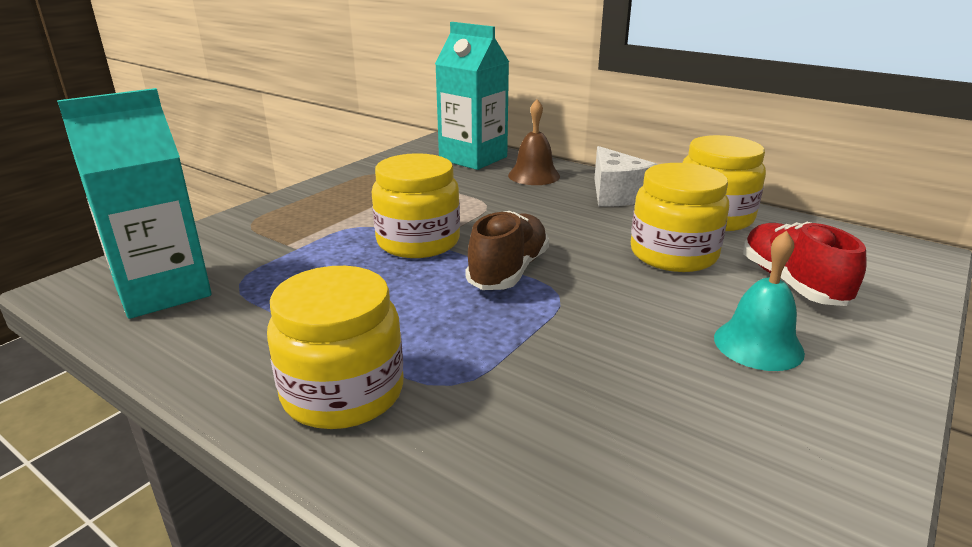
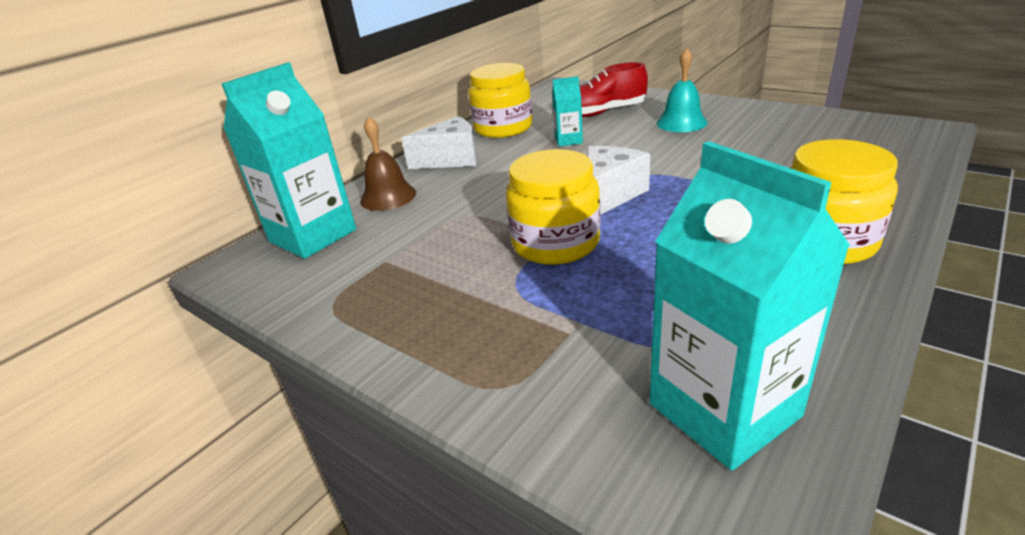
camera: 85 degrees left, 5 degrees up
(508, 271) = (609, 195): brown shoe -> white cheese
(673, 254) = (568, 140): yellow jar -> turquoise carton

